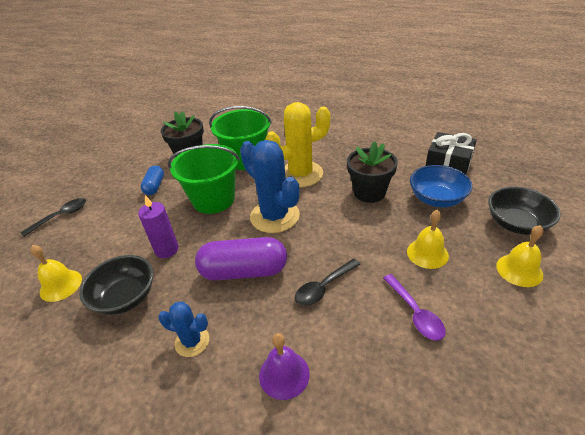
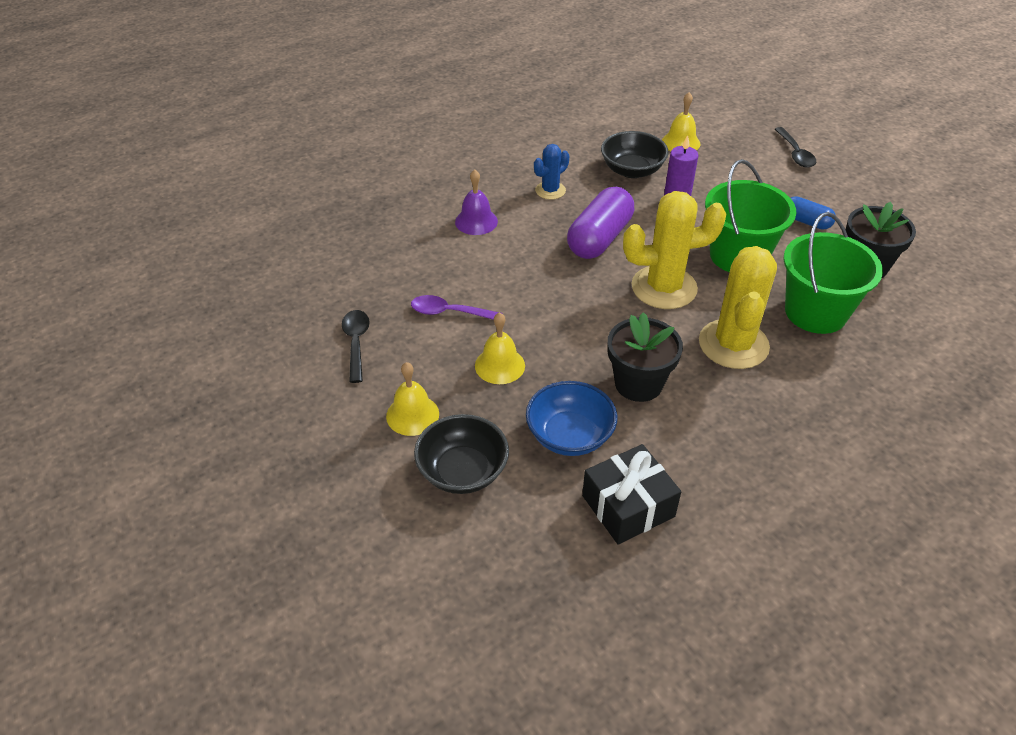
camera: 120 degrees right, 5 degrees up
(275, 216) = (664, 287): blue cactus -> yellow cactus
(323, 287) = (532, 275): black spoon -> black spoon (356, 343)

